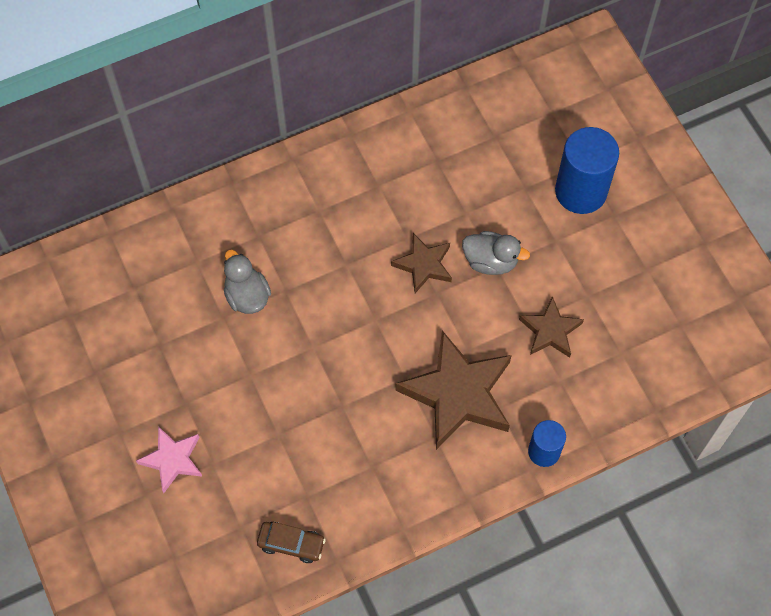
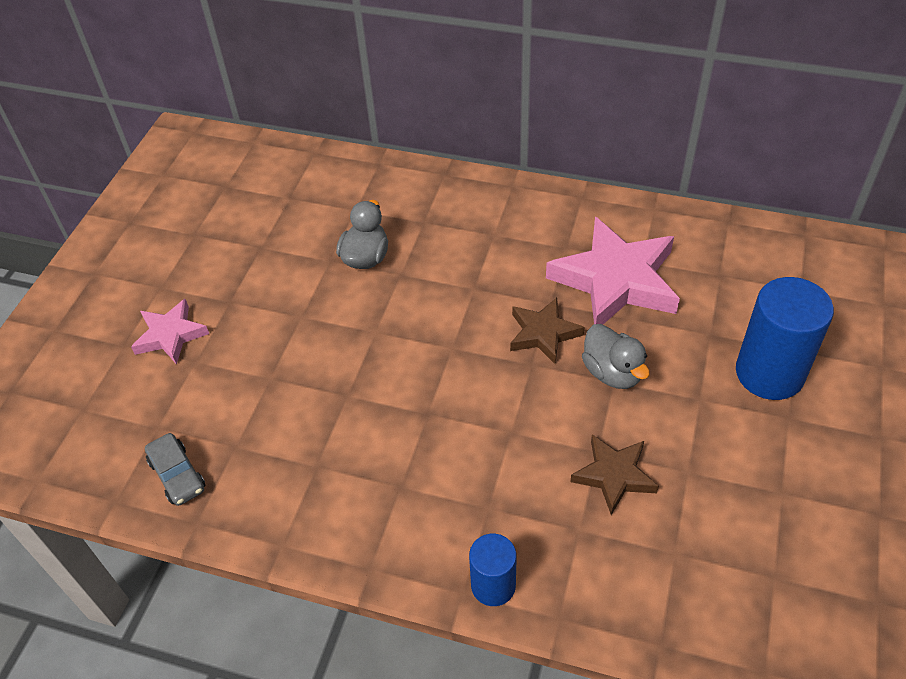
camera: 45 degrees right, 15 degrees down
(291, 544) = (177, 475): brown car -> grey car
(433, 188) = (616, 280): none -> pink star
(458, 394) = (462, 464): brown star -> none

